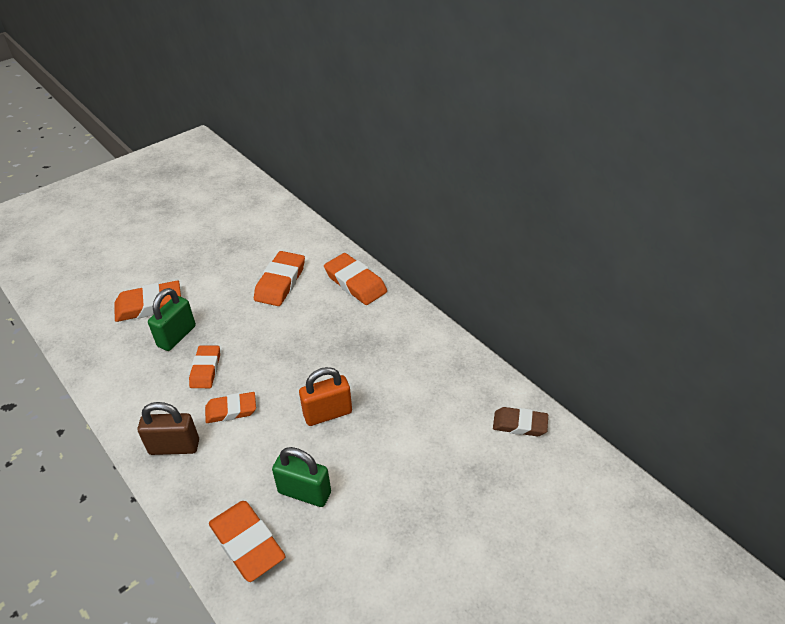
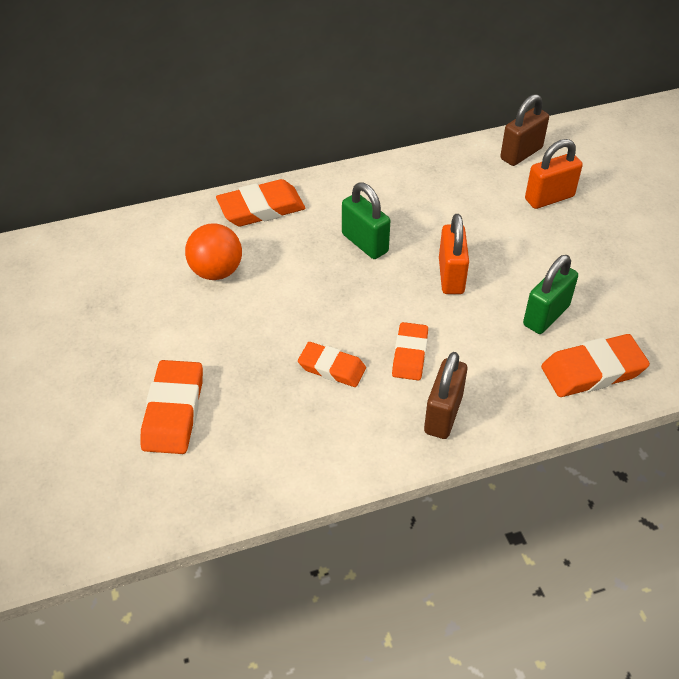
camera: 70 degrees left, 5 degrees up
(177, 336) = (255, 388): green padlock -> green padlock (365, 243)
(280, 282) = (216, 271): orange eraser -> orange ball
(466, 461) = (549, 198): none -> orange padlock
(520, 424) = (521, 153): brown eraser -> brown padlock

